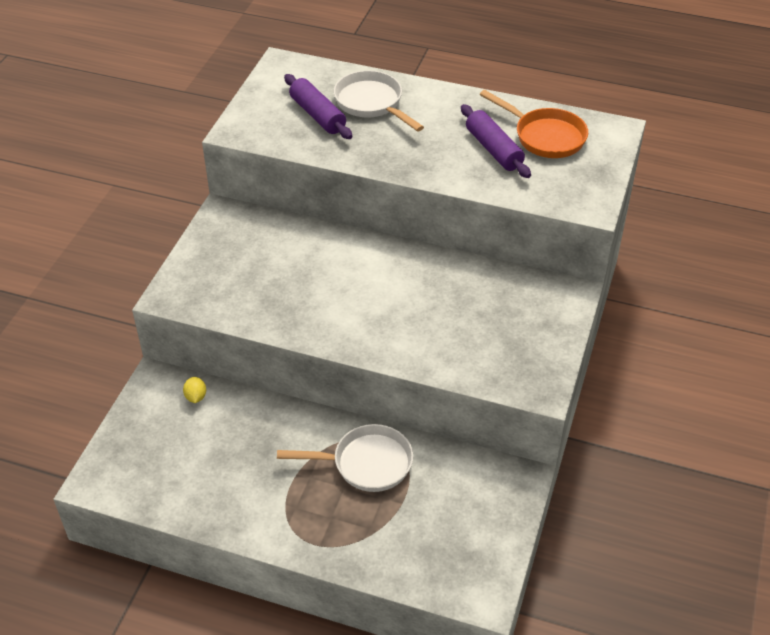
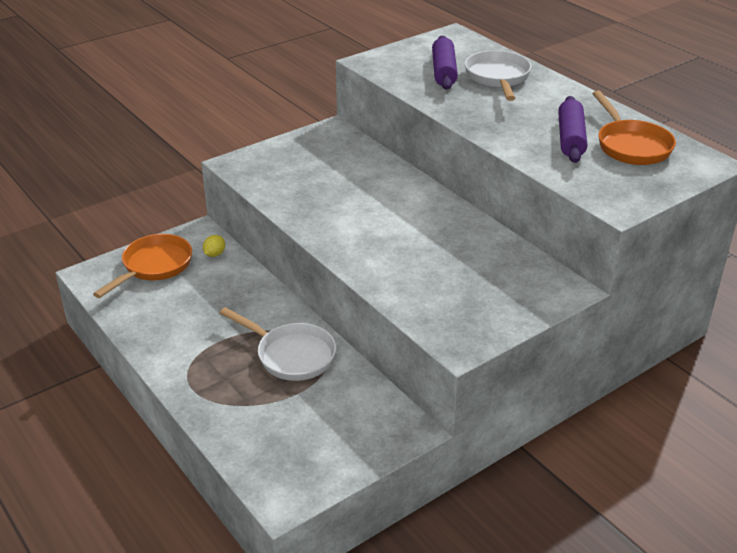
camera: 35 degrees right, 10 degrees down
(150, 441) = (154, 266): none -> orange pan

